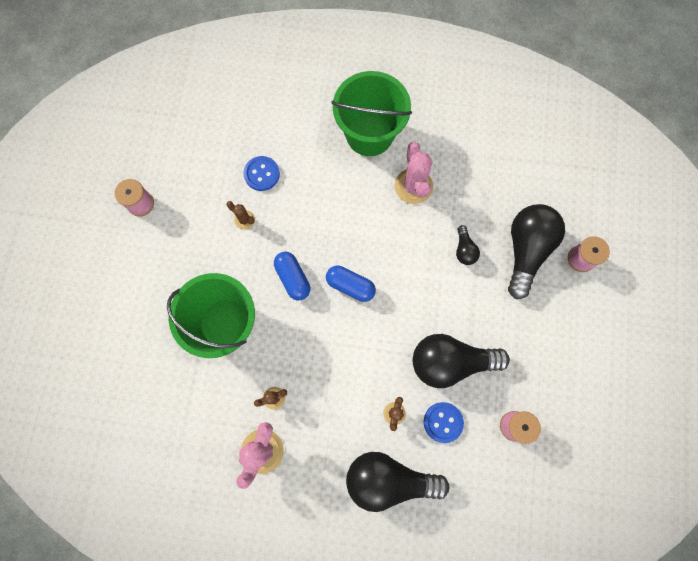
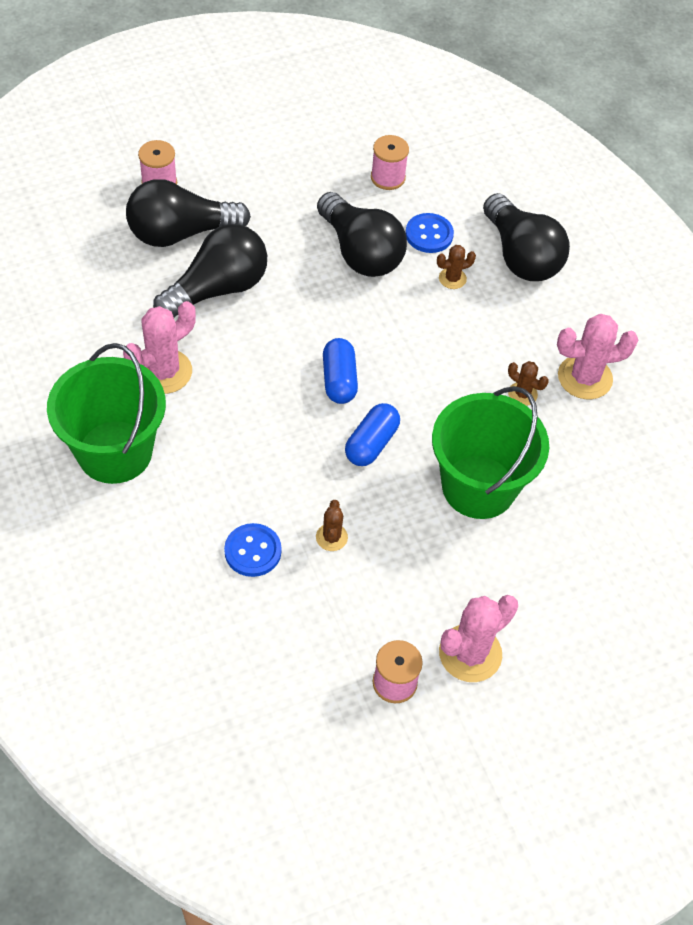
camera: 125 degrees left, 20 degrees down
(130, 252) = (470, 653): none -> pink cactus
(464, 250) = (217, 289): black light bulb -> black light bulb, size x2.17

